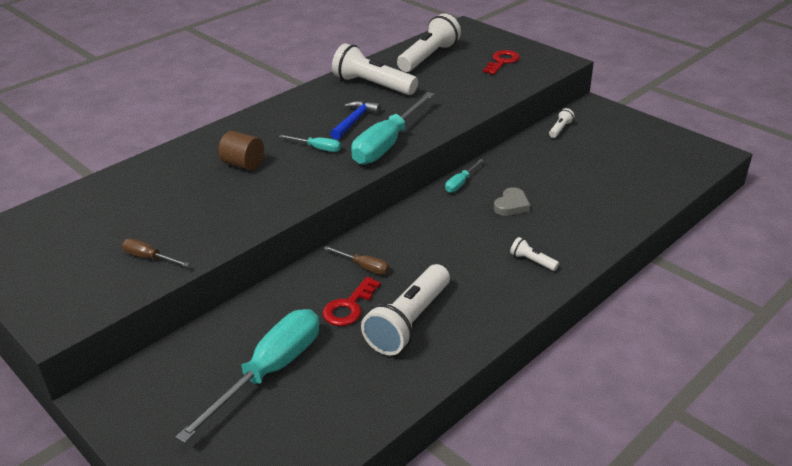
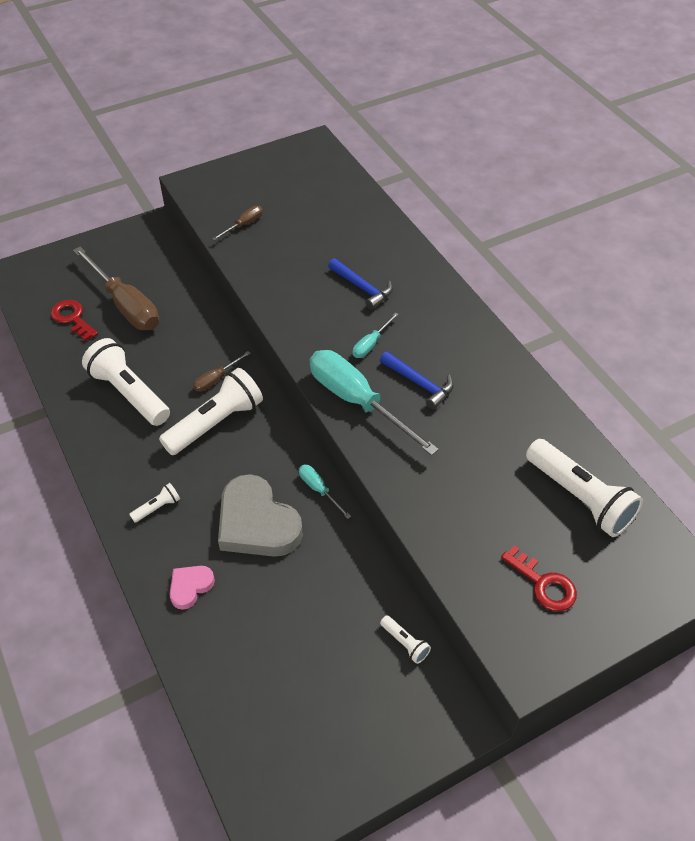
camera: 105 degrees right, 15 degrees up
(243, 164) = (362, 288): brown cylinder -> blue hammer
(270, 371) = (125, 305): turquoise screwdriver -> brown screwdriver
(349, 307) = (169, 360): red key -> red key (72, 318)
(372, 85) = (506, 418): white flashlight -> white flashlight (215, 422)
(511, 205) = (257, 523): grey heart -> grey heart, size x2.04
(591, 223) = (190, 587): none -> pink heart

